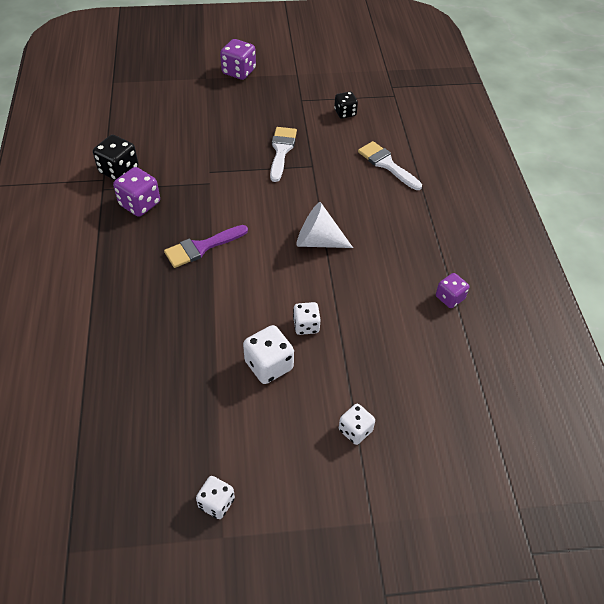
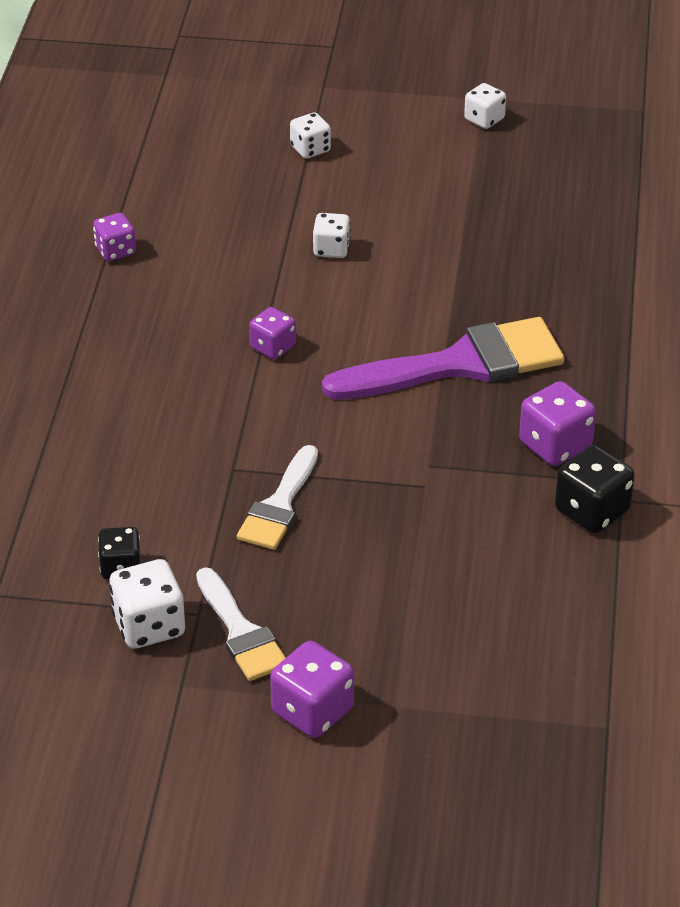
camera: 165 degrees left, 10 degrees down
(202, 247) = (459, 364): purple brush -> purple brush, size x1.73
(269, 365) = (394, 217): white dice -> white dice (149, 626)
(318, 241) = (273, 347): white cone -> purple dice
(387, 164) = (96, 450): white brush -> white brush (241, 632)

